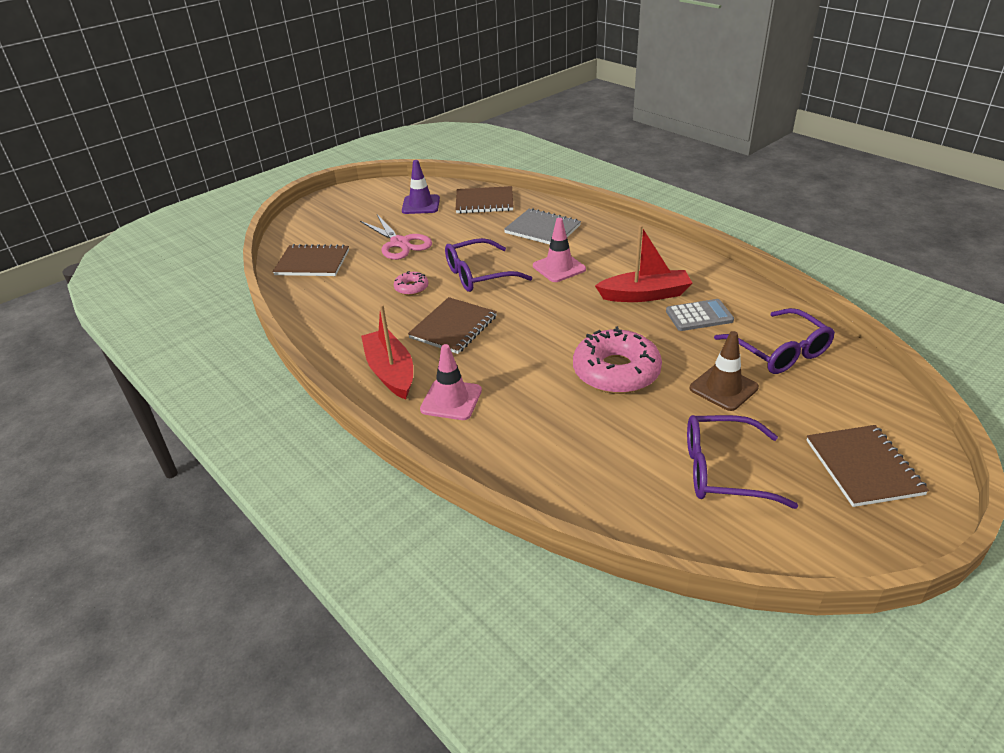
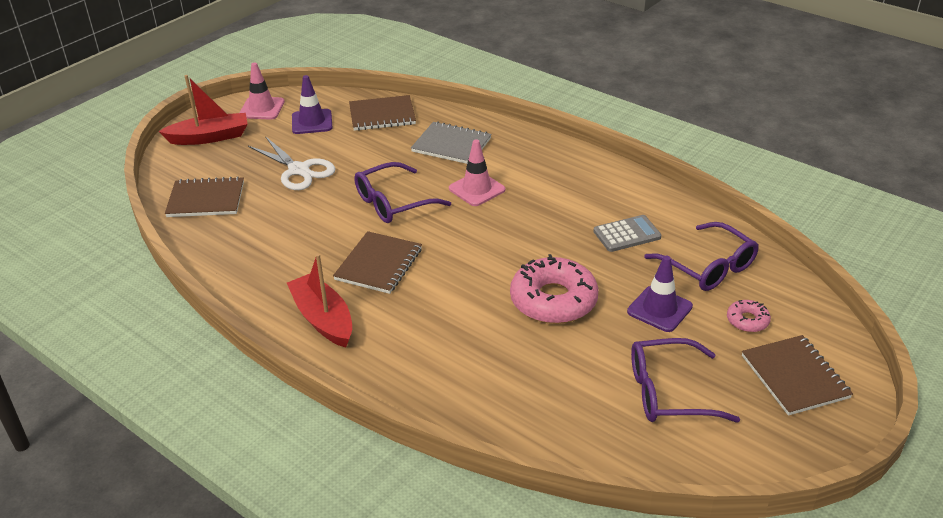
camera: 10 degrees left, 0 degrees up
(400, 243) = (299, 170): pink scissors -> white scissors
(411, 288) = (324, 222): pink donut -> pink donut (747, 321)
(451, 400) = (393, 344): pink traffic cone -> pink traffic cone (262, 108)
(645, 295) = (570, 214): red boat -> red boat (209, 137)
(723, 388) = (659, 309): brown traffic cone -> purple traffic cone

